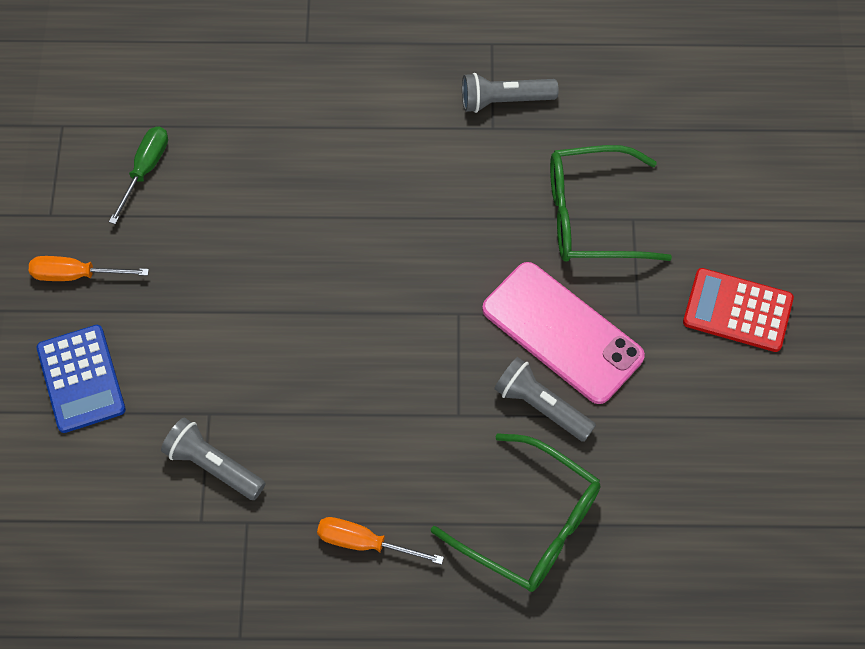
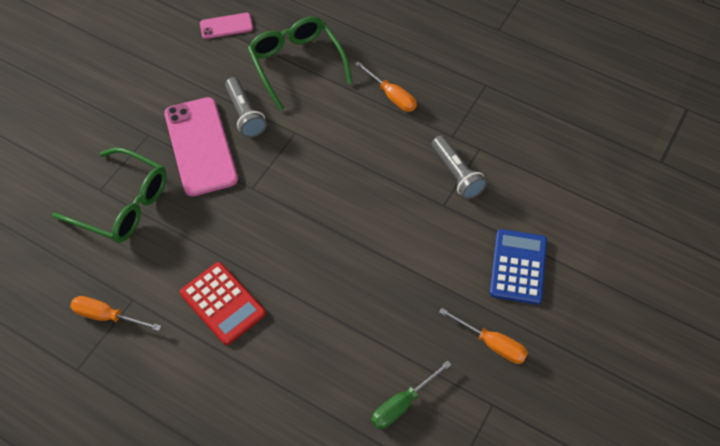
camera: 150 degrees left, 5 degrees down
(504, 100) = (107, 316): grey flashlight -> orange screwdriver
(677, 535) = (226, 26): none -> pink phone
(737, 311) = (92, 109): red calculator -> red calculator (223, 303)

